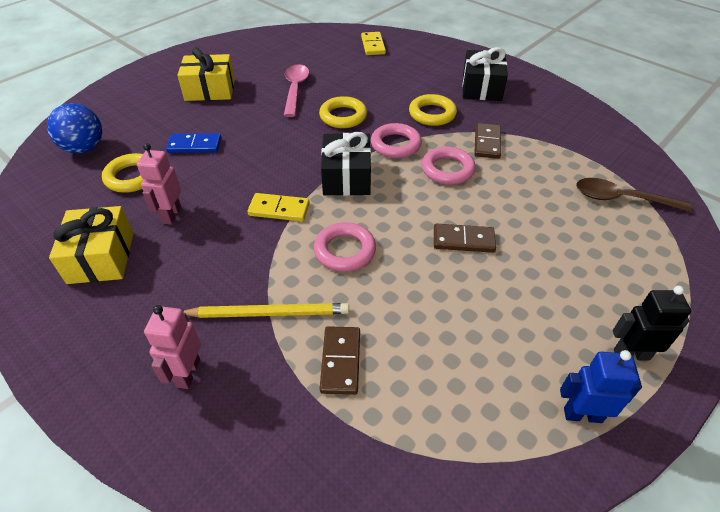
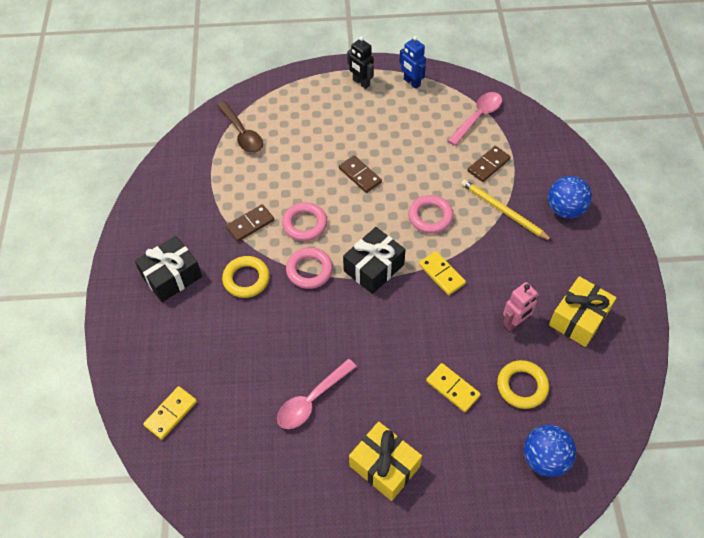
camera: 135 degrees left, 10 degrees up
(188, 373) = (565, 209): pink robot -> blue ball
(194, 145) = (452, 388): blue domino -> yellow domino
(343, 116) = (311, 330): yellow ring -> none
(430, 432) = (478, 117): none -> pink spoon

